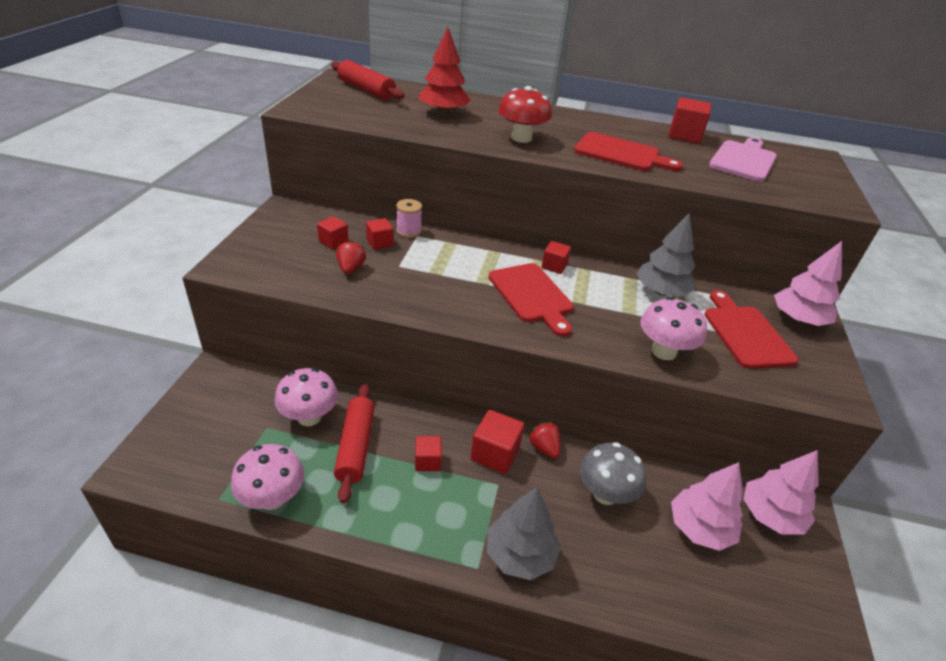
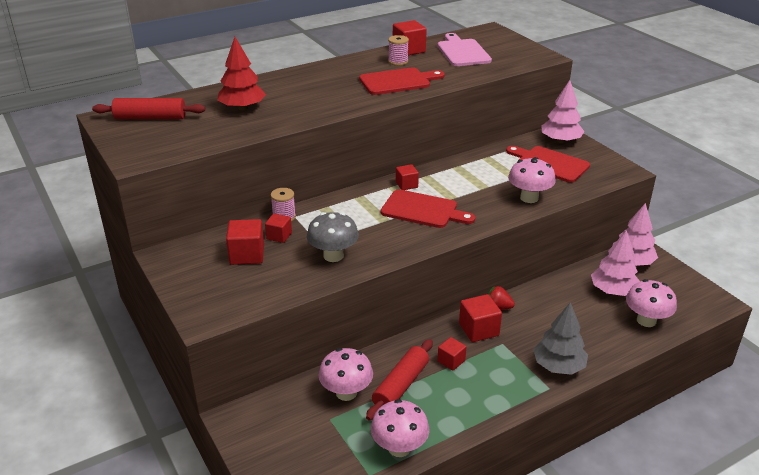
camera: 40 degrees left, 5 degrees down
(333, 242) = (247, 255): red cube -> red cube, size x1.59
(351, 268) = (291, 264): red strawberry -> none
(355, 447) = (401, 385): red rolling pin -> red rolling pin turned 75 degrees clockwise
(521, 138) = (326, 101): red mushroom -> none
(605, 494) = (555, 307): grey mushroom -> grey mushroom (333, 256)
(654, 139) = (398, 62): none -> pink spool
(661, 292) = (482, 165): grey tree -> none
(696, 594) = (646, 320): none -> pink mushroom

